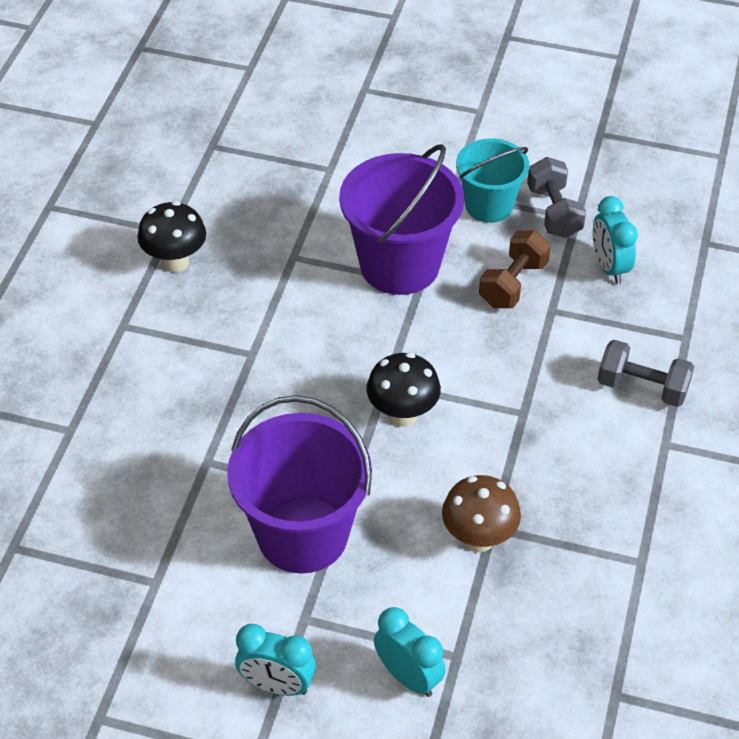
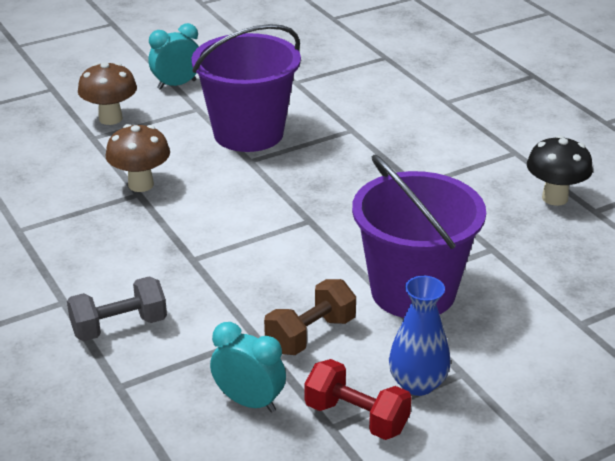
camera: 135 degrees right, 15 degrees down
(402, 415) = (273, 211): black mushroom -> none
(408, 676) = (110, 118): turquoise clock -> brown mushroom
(489, 205) = (417, 384): turquoise bucket -> blue vase
(513, 284) = (310, 335): brown dumbbell -> brown dumbbell turned 60 degrees clockwise
(554, 212) = (356, 417): grey dumbbell -> red dumbbell

